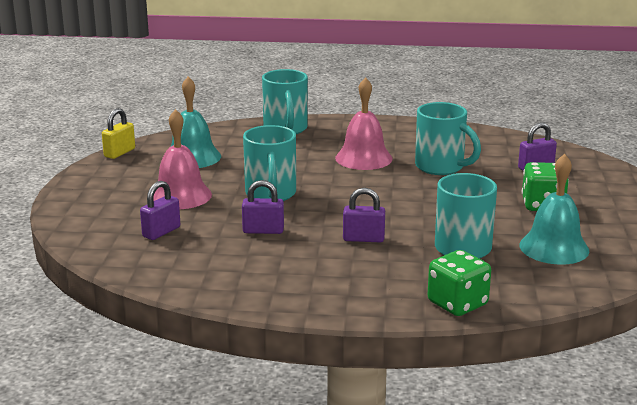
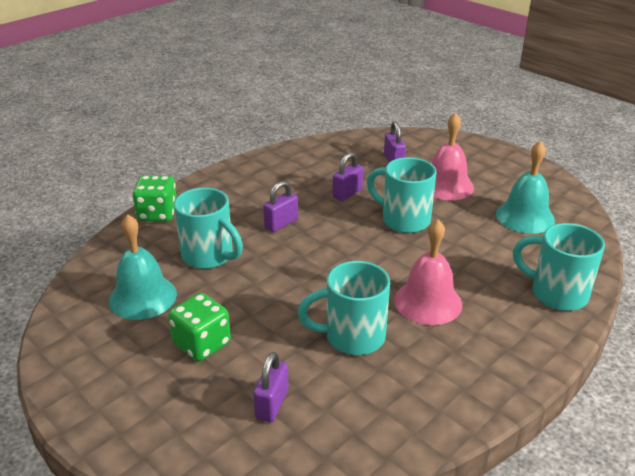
camera: 130 degrees right, 10 degrees up
(119, 153) = (567, 190): yellow padlock -> none

